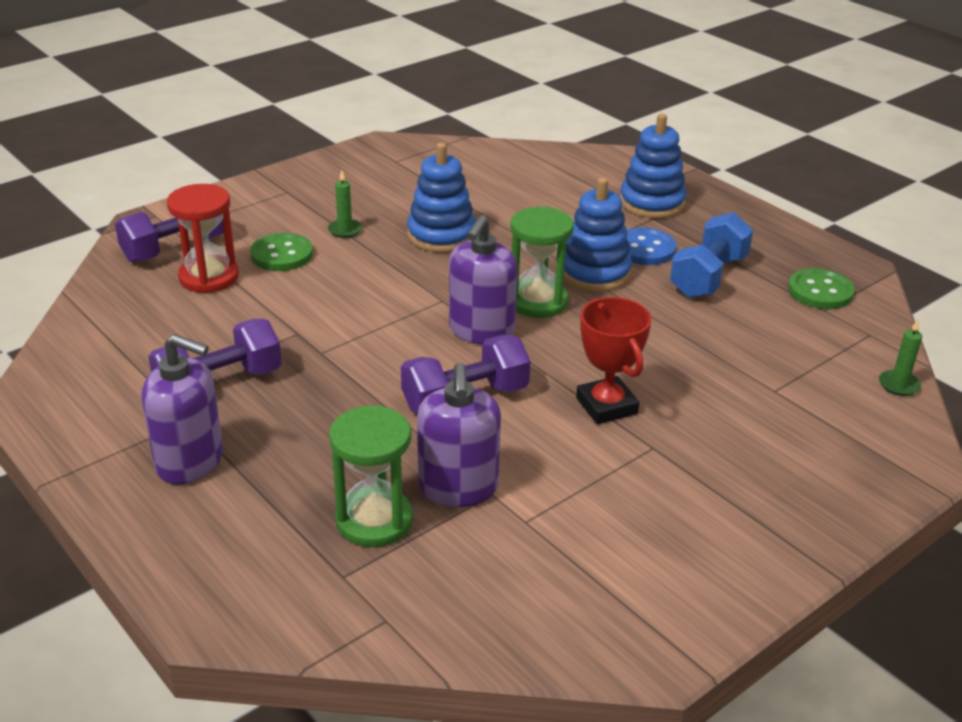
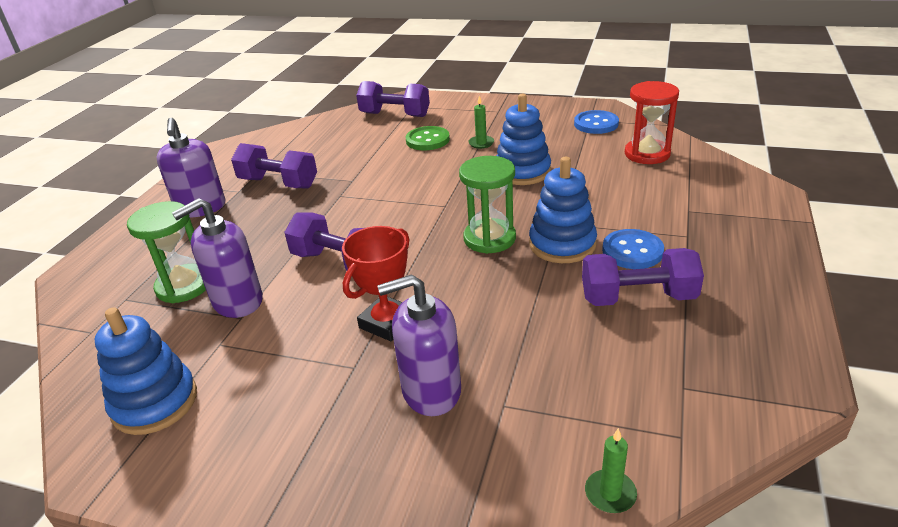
camera: 60 degrees right, 0 degrees up
(209, 277) = (378, 134): red hourglass -> red hourglass (647, 154)
(409, 162) = (596, 124): none -> blue button
(481, 330) = (425, 234): purple soap dispenser -> purple soap dispenser (431, 391)
(652, 203) = (710, 225): blue stacking toy -> blue stacking toy (155, 402)
(708, 277) = (638, 298): blue dumbbell -> purple dumbbell
(820, 291) = (712, 372): green button -> none

